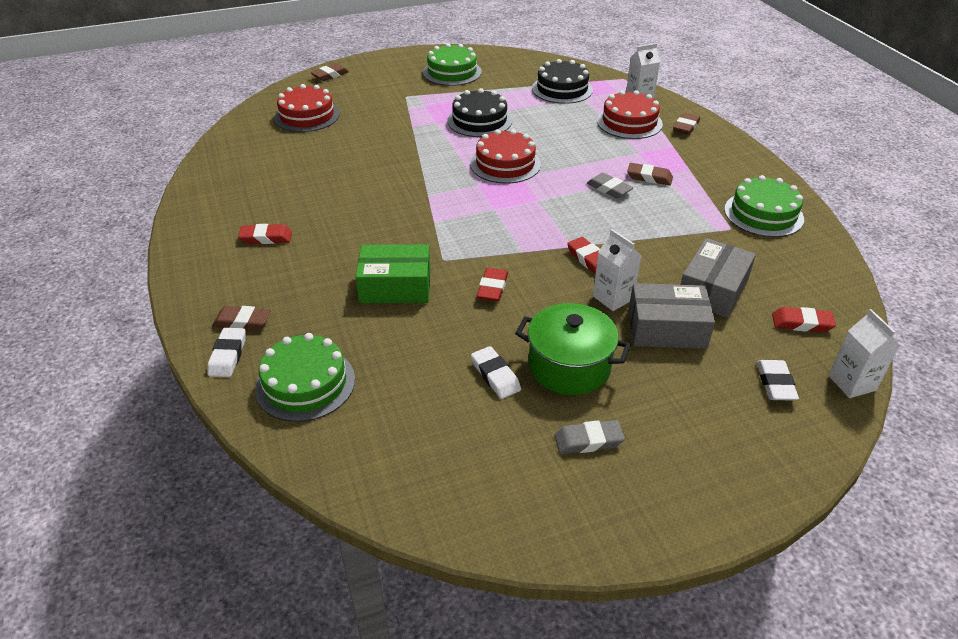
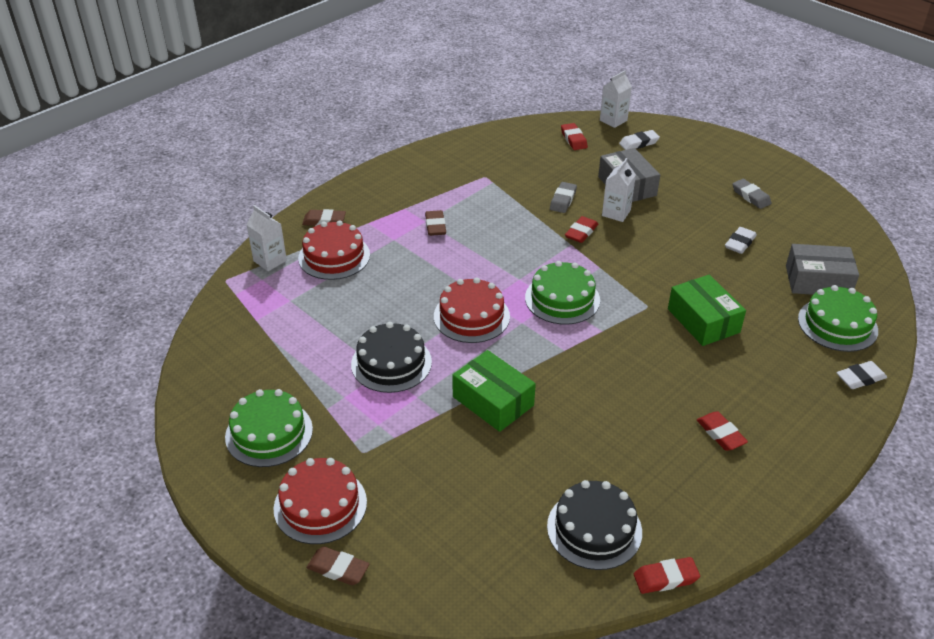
camera: 115 degrees left, 0 degrees up
(242, 322) = (824, 389): brown eraser -> none
(307, 116) = (472, 531): red cake -> red cake (320, 505)
(403, 149) = (493, 401): none -> green box
(492, 288) = (657, 270): red eraser -> red eraser (665, 578)
(562, 89) = (276, 320): black cake -> black cake (594, 529)
(569, 366) = (700, 216): green pot -> none
(609, 189) = (470, 244): grey eraser -> grey eraser (563, 200)
(713, 290) = (569, 174): grey box -> grey box (817, 281)
(763, 214) = (452, 165): green cake -> green cake (562, 299)

